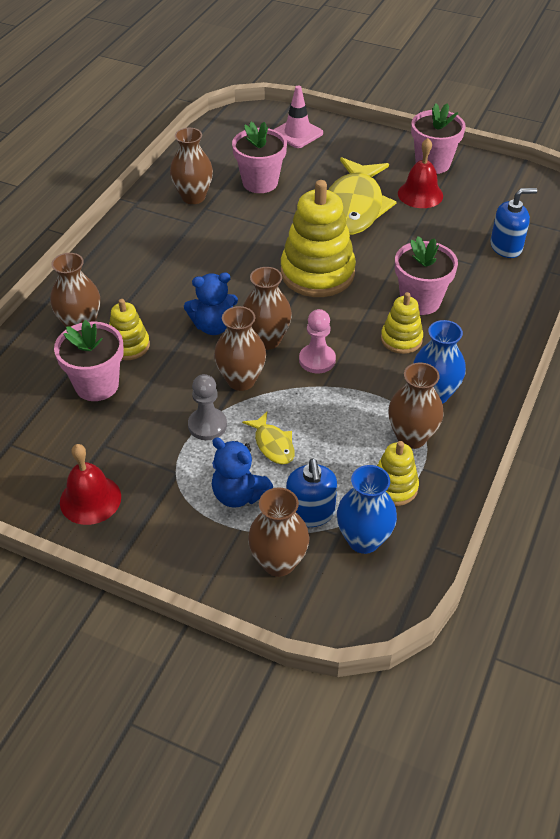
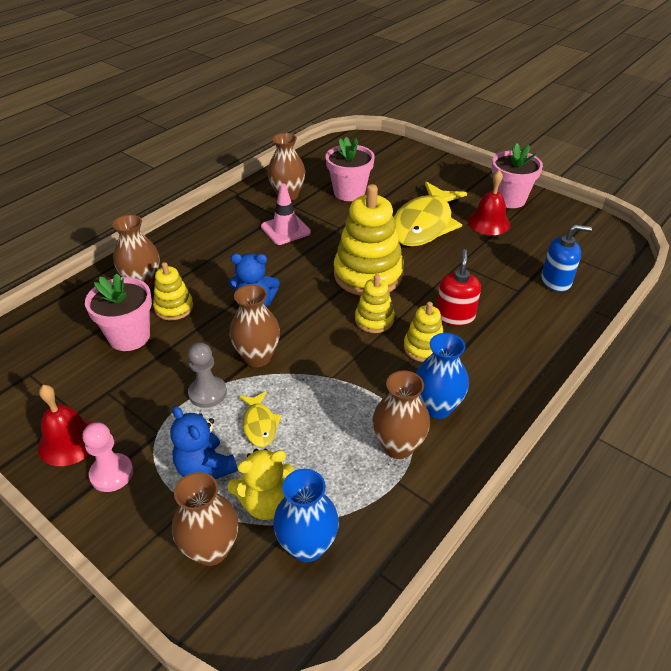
camera: 15 degrees right, 5 degrees down
(267, 340) = (297, 325): brown vase -> none
(297, 133) = (397, 159): pink traffic cone -> pink traffic cone (285, 230)
(310, 513) = (265, 503): blue soap dispenser -> yellow teddy bear
(317, 360) = (335, 352): pink pawn -> pink pawn (111, 473)
(394, 487) = (360, 495): yellow stacking toy -> yellow stacking toy (374, 320)
(420, 301) = (455, 316): pink flower pot -> red soap dispenser

